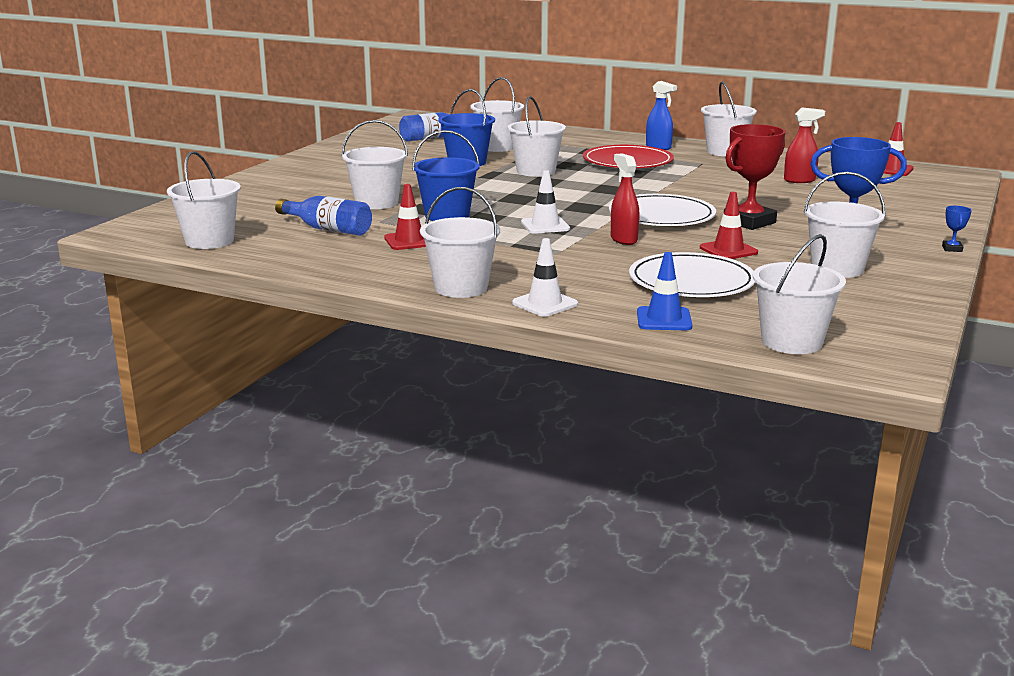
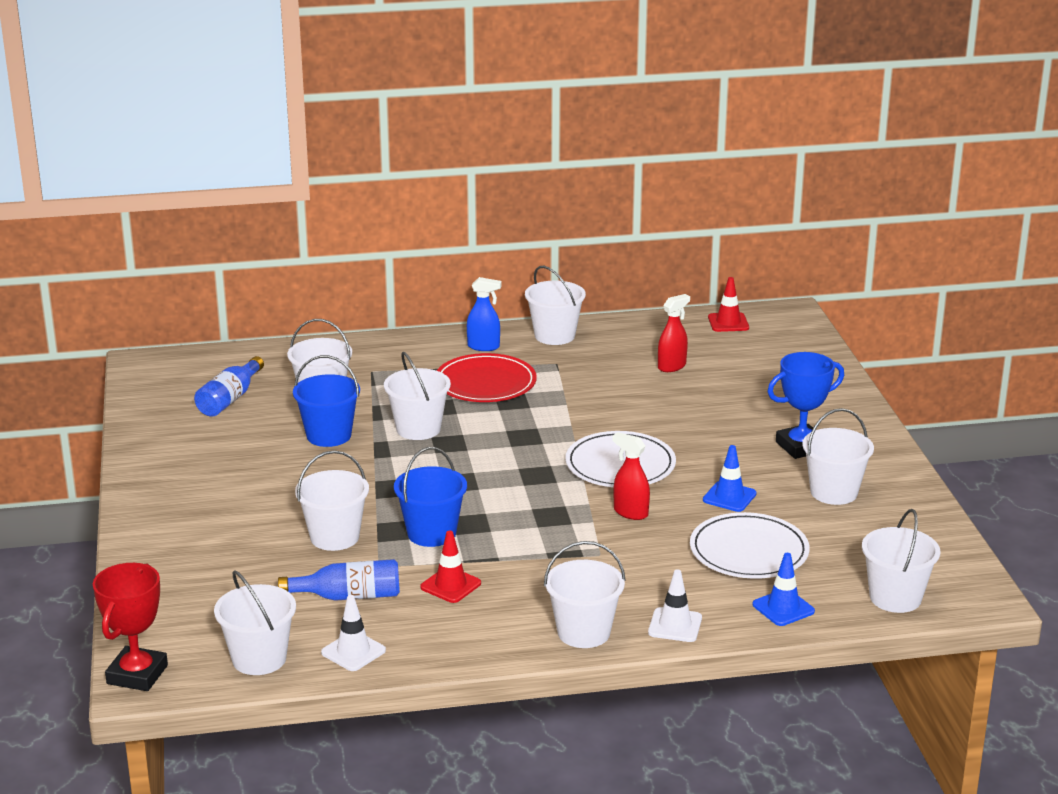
camera: 35 degrees left, 5 degrees up
(545, 226) = (540, 516): white traffic cone -> white traffic cone (353, 651)
(728, 250) = (729, 497): red traffic cone -> blue traffic cone
(749, 222) = (701, 448): red trophy -> red trophy (137, 674)
(952, 249) = (885, 433): blue trophy -> none

